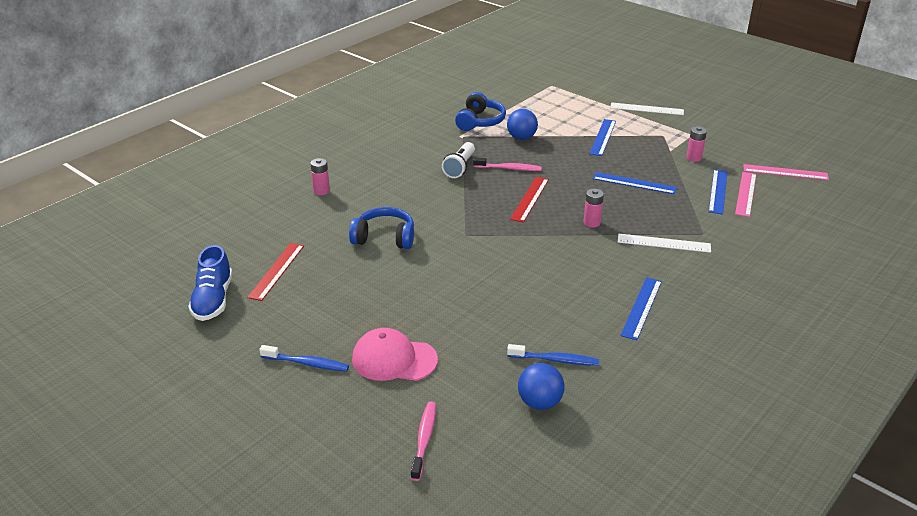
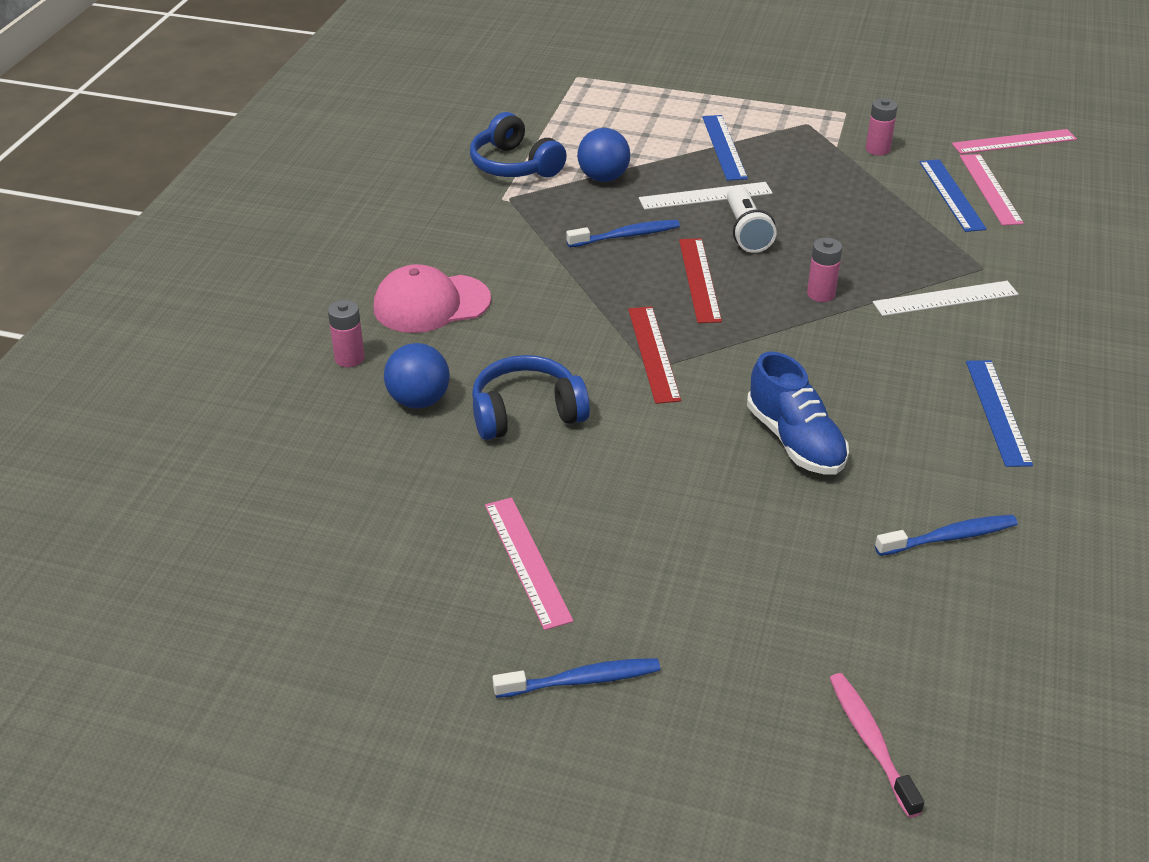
camera: 25 degrees left, 5 degrees up
(213, 300) = (321, 621): blue shoe -> blue shoe (795, 441)
(277, 271) = (391, 529): red ruler -> red ruler (653, 353)
(327, 304) = (527, 561): none -> pink ruler
(394, 359) = (715, 622): pink cap -> pink cap (431, 304)
(460, 167) = (548, 254): white flashlight -> white flashlight (746, 232)
(479, 121) = (515, 165): blue headphones -> blue headphones turned 150 degrees clockwise
(509, 168) = (626, 236): pink toothbrush -> blue toothbrush
(539, 402) = (983, 615): blue ball -> blue ball (419, 401)
(634, 183) = (828, 212): blue ruler -> none
(646, 109) = (750, 85): white ruler -> white ruler (705, 196)

